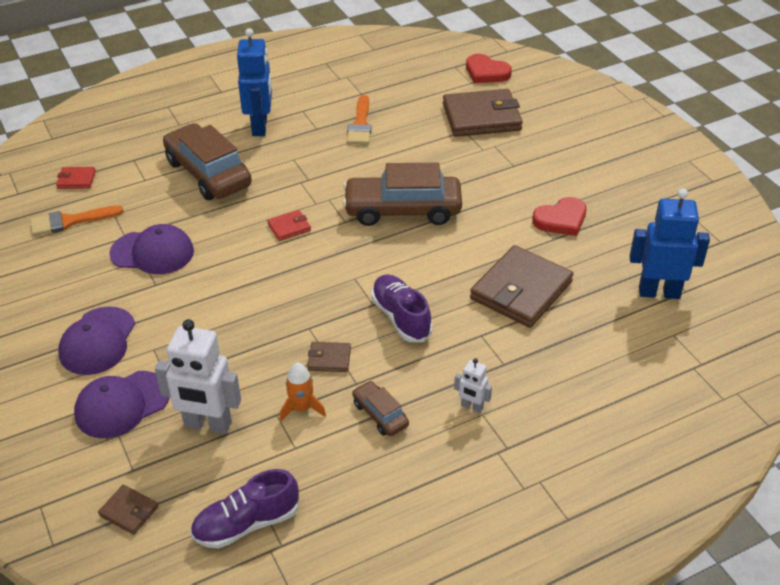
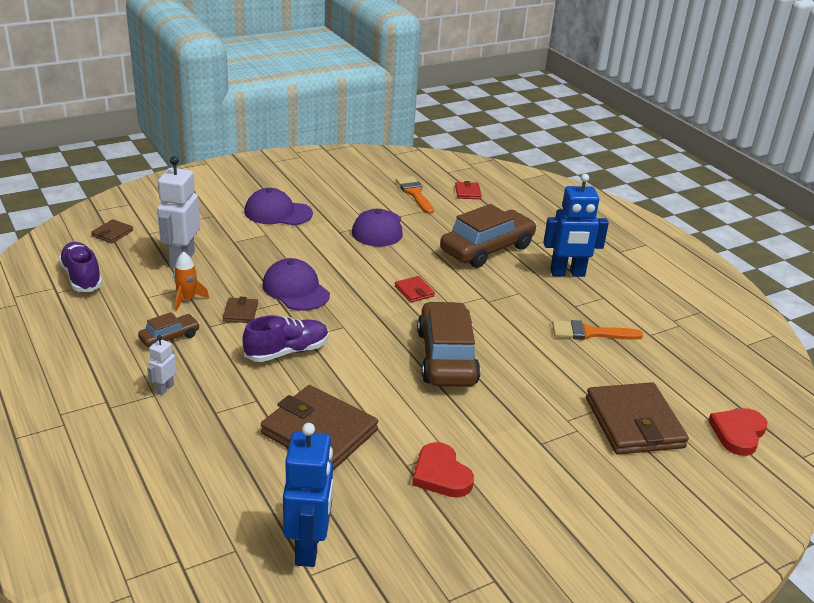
camera: 85 degrees right, 10 degrees down
(122, 404) = (211, 225): purple cap -> purple cap (296, 289)

